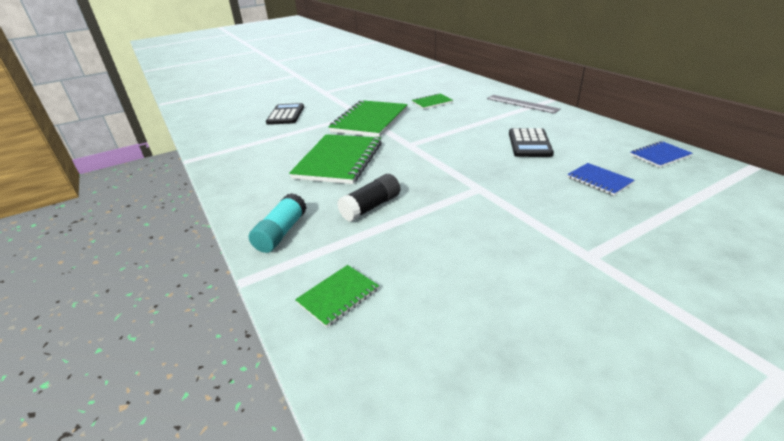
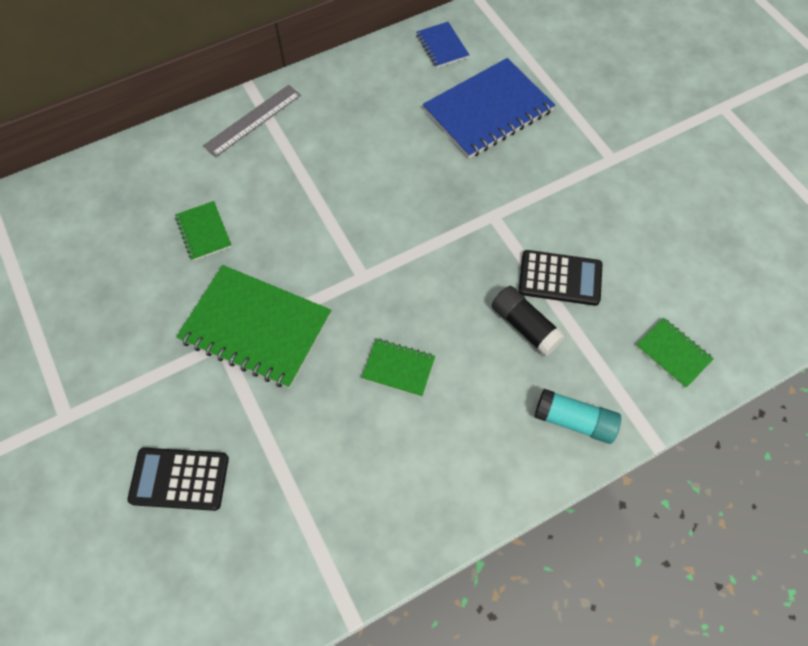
camera: 90 degrees left, 30 degrees up
(339, 161) = (398, 368): green notebook -> green notebook, size x0.49
(529, 143) = (389, 144): black calculator -> black calculator (560, 278)
(599, 180) = (488, 111): blue notebook -> blue notebook, size x2.05

